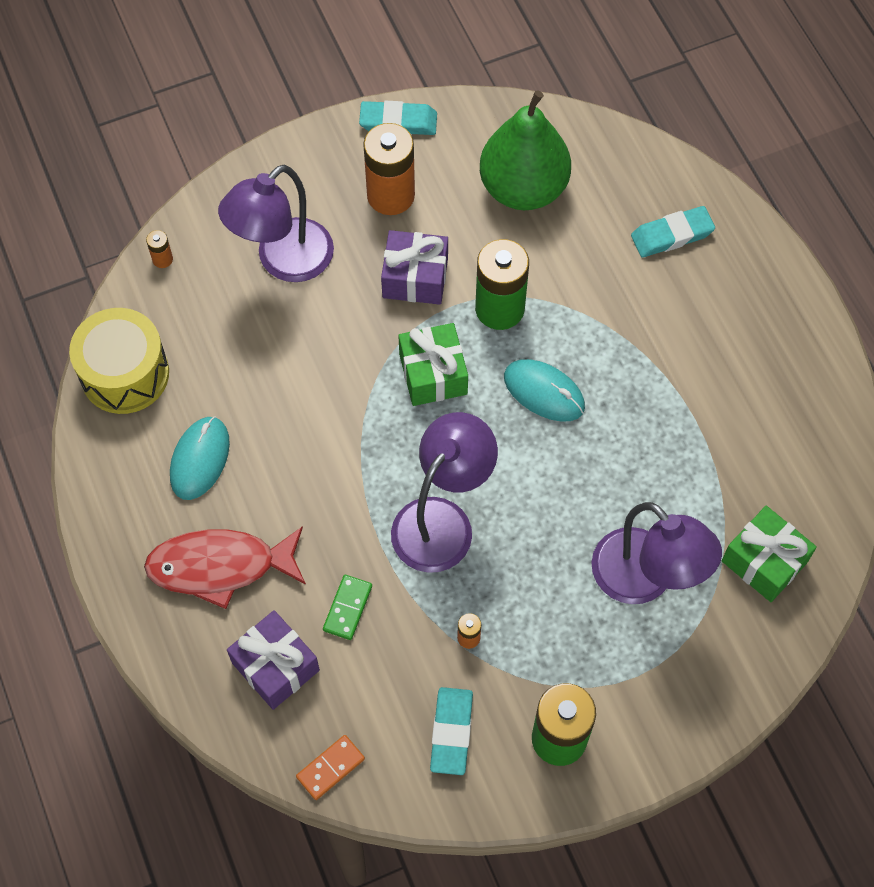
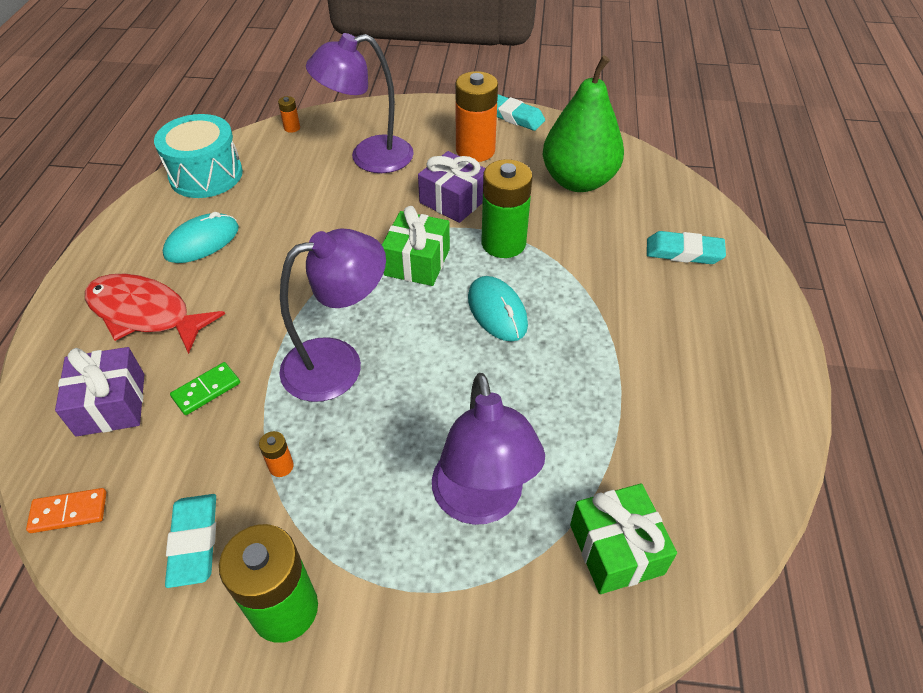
camera: 30 degrees right, 15 degrees down
(125, 374) = (206, 175): yellow drum -> turquoise drum
(451, 732) = (194, 542): turquoise eraser -> turquoise eraser turned 45 degrees counterclockwise

